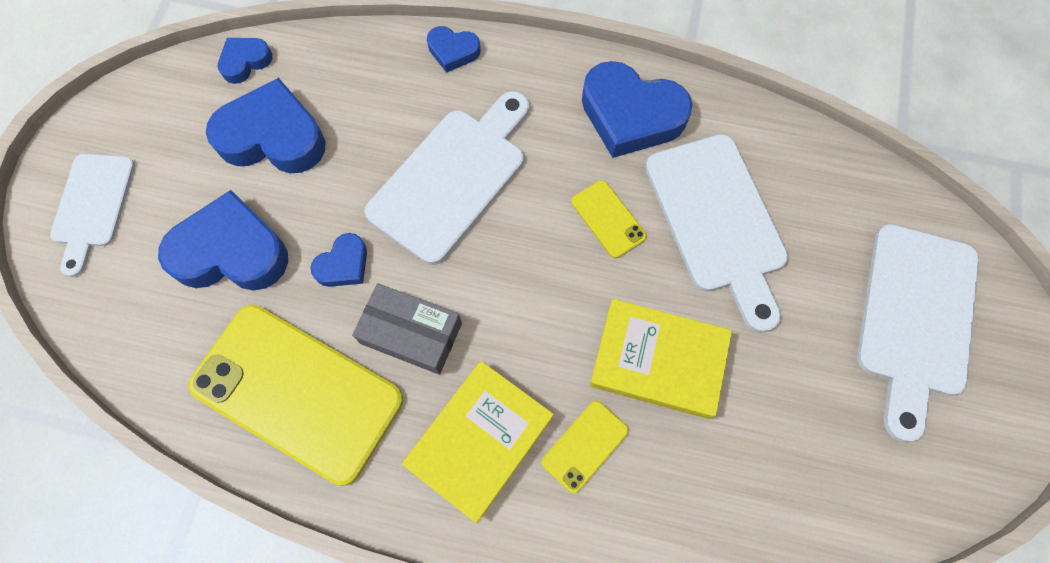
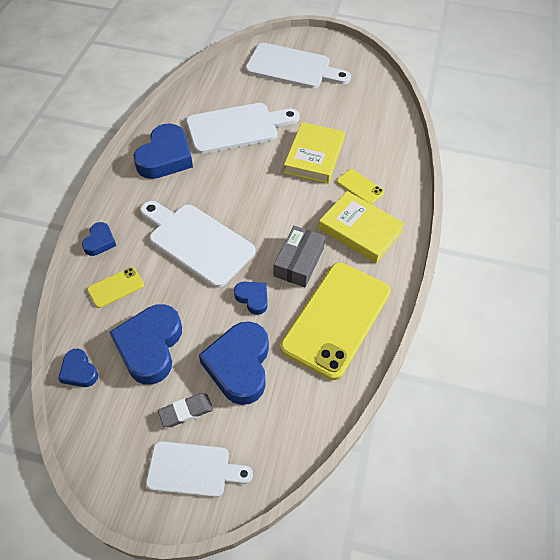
camera: 90 degrees left, 15 degrees down
(172, 190) = (186, 411): none -> grey eraser
(608, 219) = (232, 171): yellow phone -> yellow phone (116, 287)

